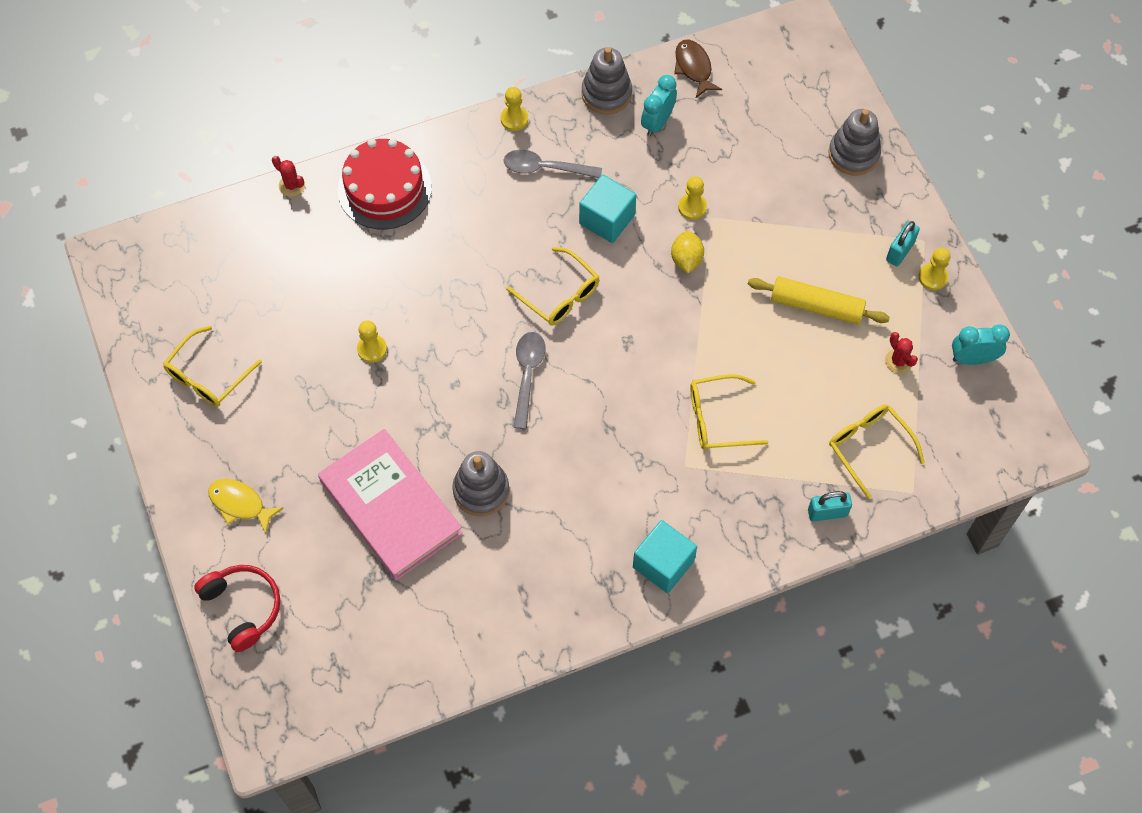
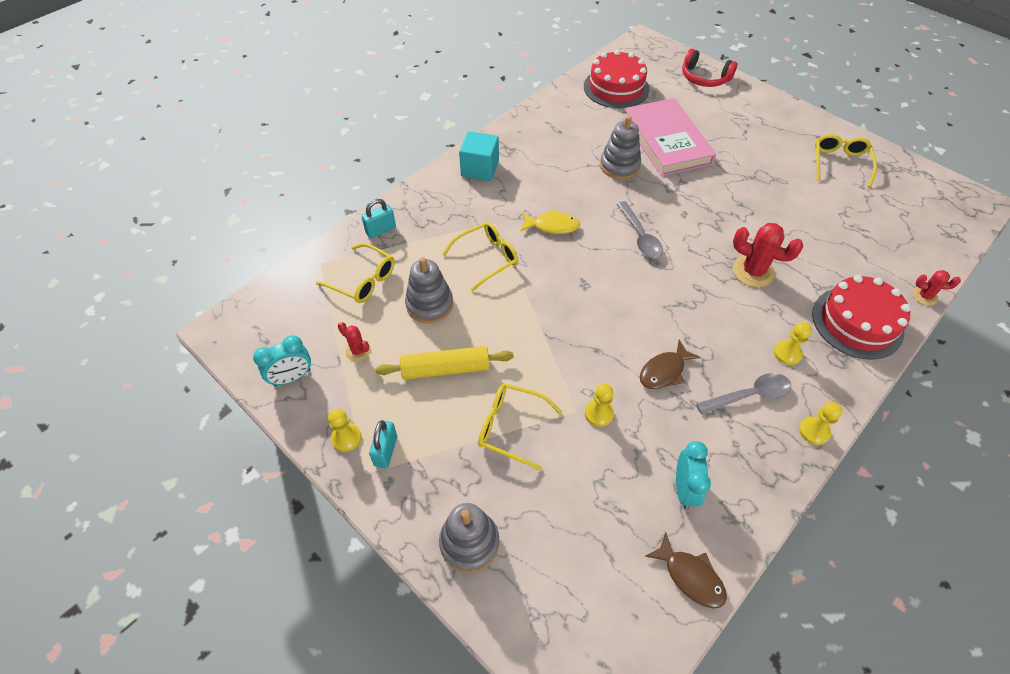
camera: 155 degrees right, 10 degrees down
(240, 504) = (752, 114): yellow fish -> yellow fish (552, 226)
(372, 349) = (756, 213): yellow pawn -> yellow pawn (787, 353)
(386, 644) = (616, 88): none -> red cake
(390, 507) = (666, 141): pink book -> pink book turned 45 degrees clockwise
(438, 282) = (753, 271): none -> red cactus
(560, 295) = (657, 296): yellow glasses -> yellow glasses (510, 427)
(606, 93) = (754, 499): grey stacking toy -> grey stacking toy (429, 304)
(607, 219) = (664, 371): turquoise cube -> brown fish
(686, 259) = (576, 364): yellow lemon -> none

